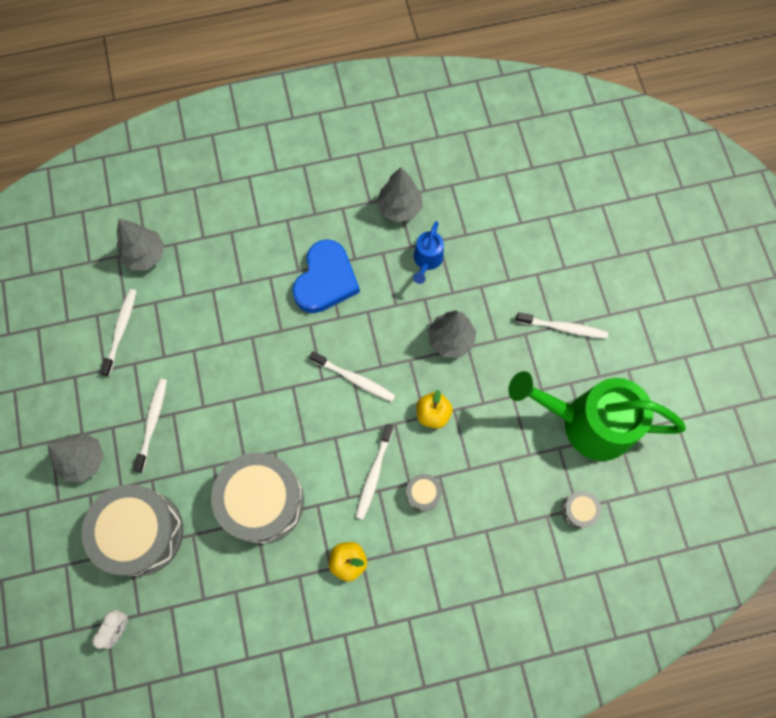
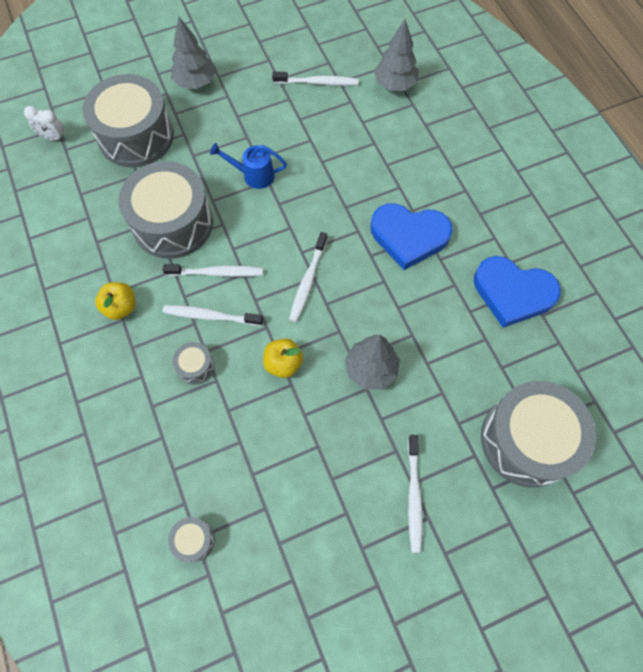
camera: 80 degrees right, 5 degrees down
(152, 423) = (236, 123): white toothbrush -> white toothbrush (217, 273)
(399, 208) = (512, 293): grey tree -> blue heart
(427, 261) = (457, 330): blue watering can -> blue watering can (253, 175)
(530, 232) = (527, 440): none -> grey drum
(586, 423) = (300, 539): green watering can -> none

